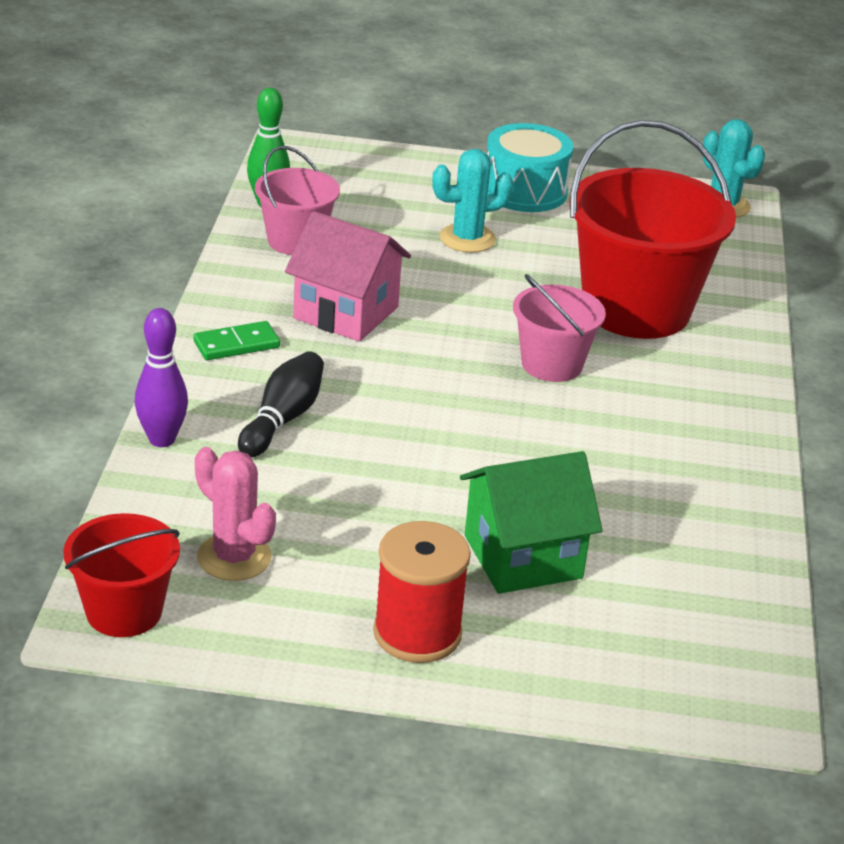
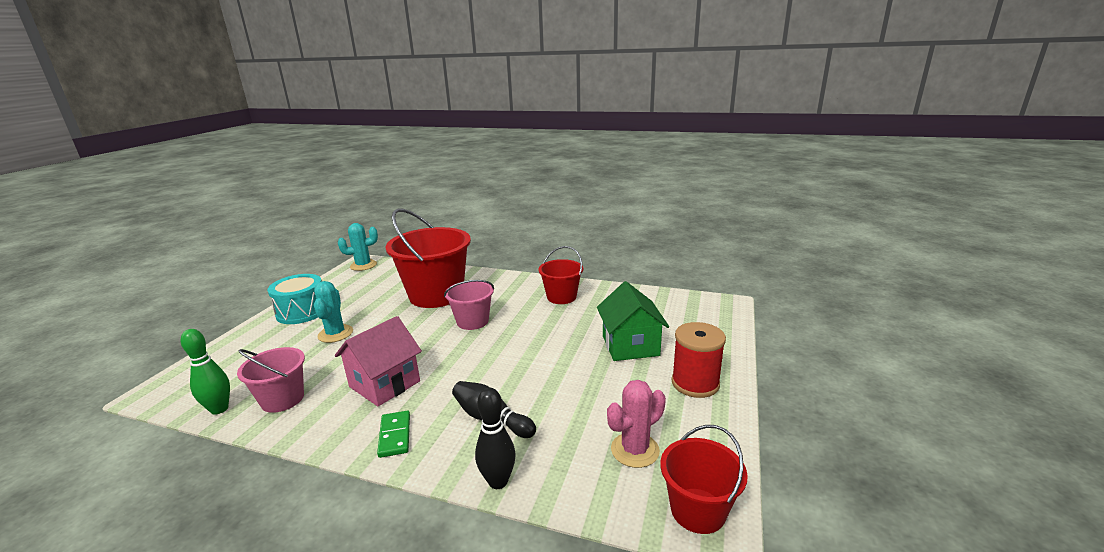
camera: 75 degrees left, 10 degrees down
(162, 439) = (498, 481): purple bowling pin -> black bowling pin
(690, 462) = (561, 297): none -> red bucket

